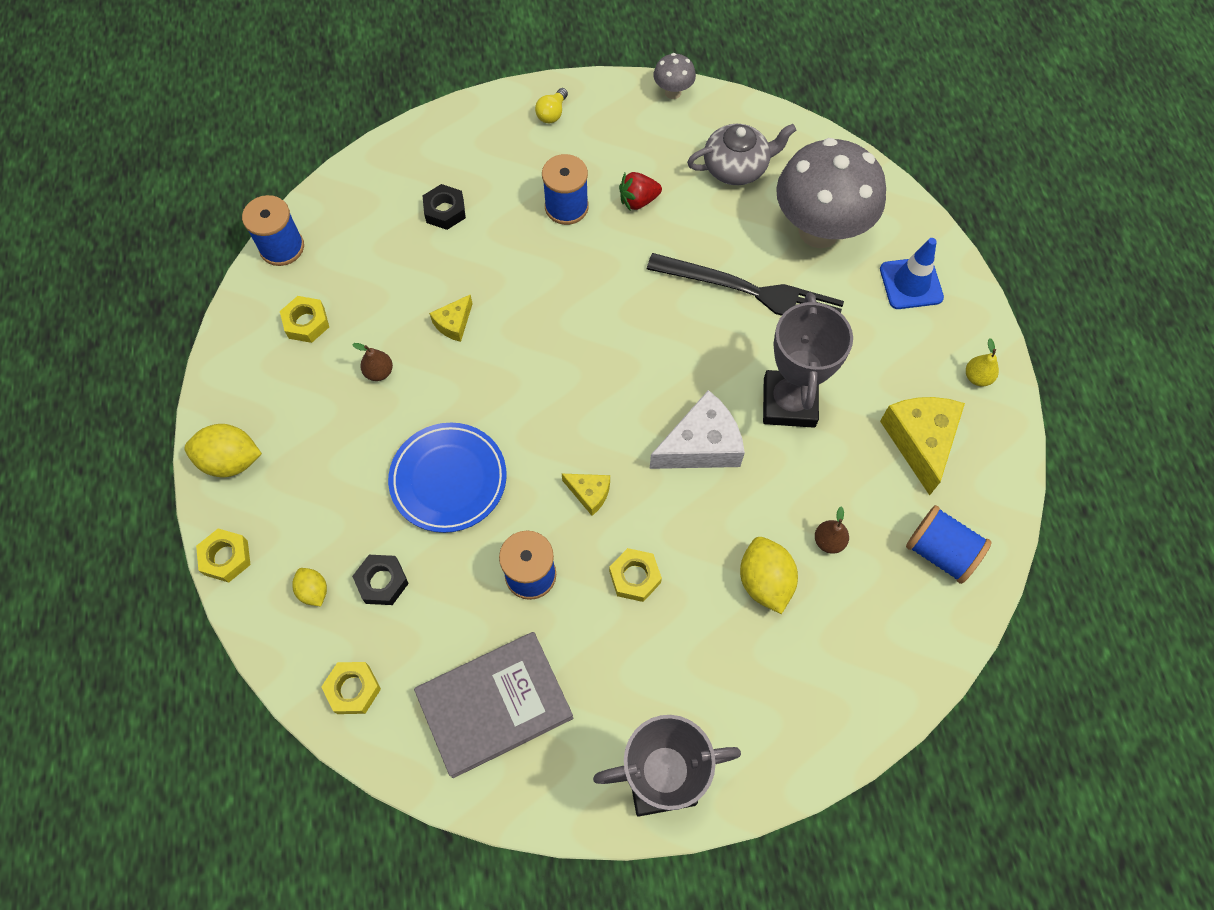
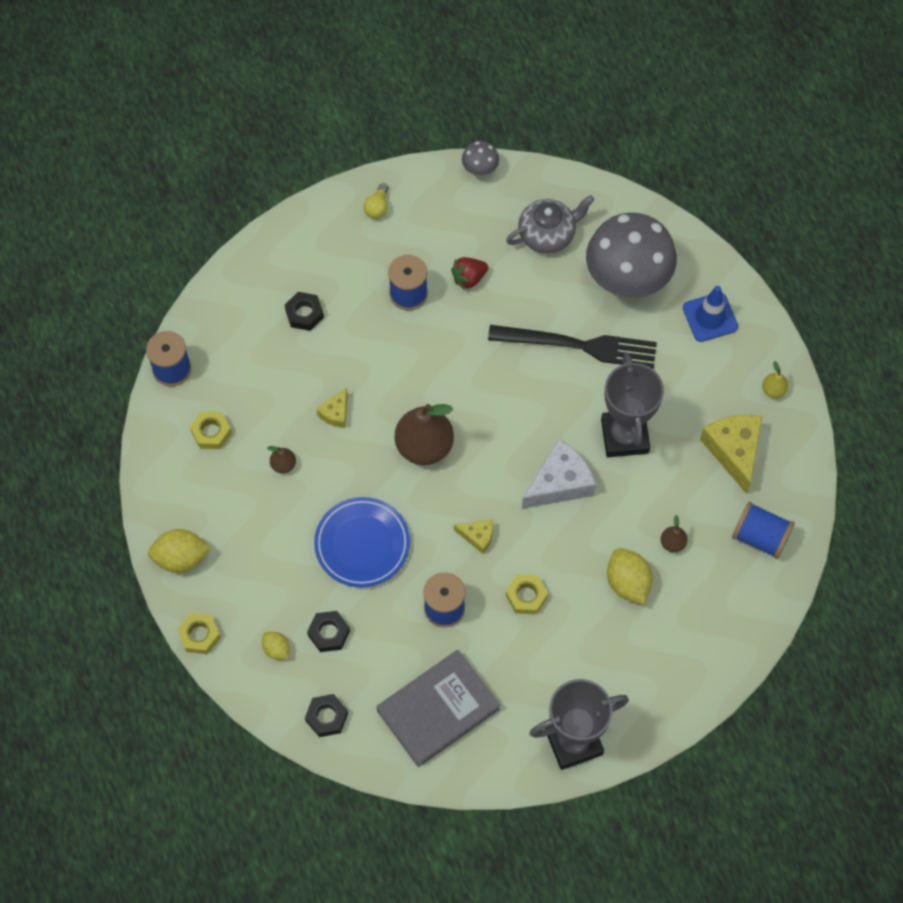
camera: 10 degrees left, 0 degrees up
(353, 689) = (326, 717): yellow nut -> black nut
(548, 377) = (424, 446): none -> brown pear

